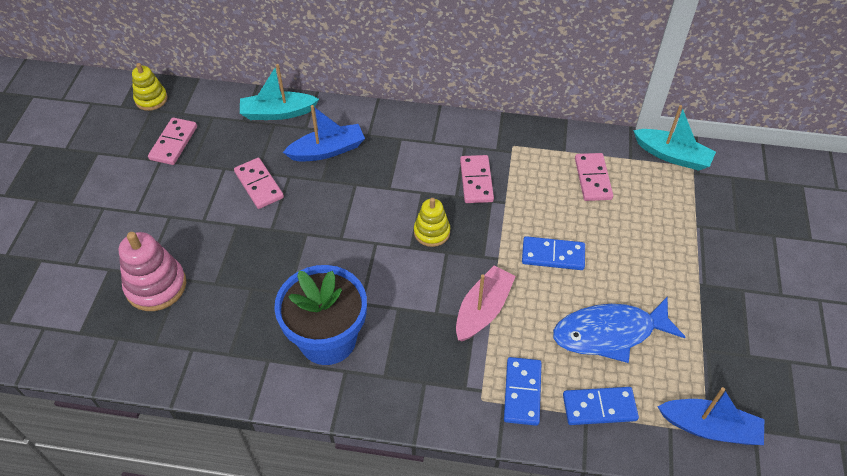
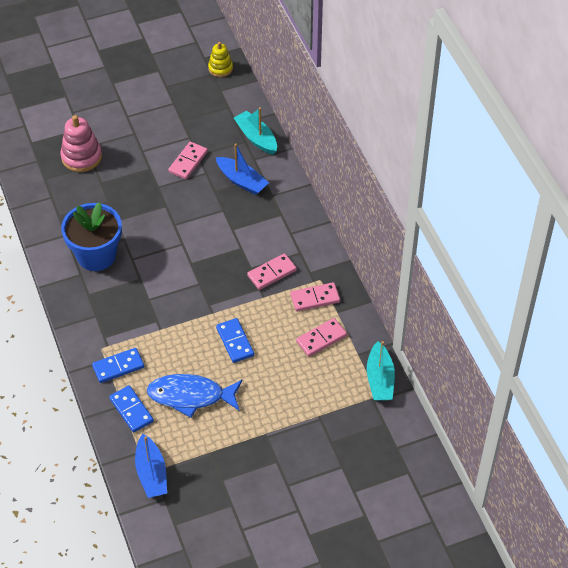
camera: 60 degrees right, 0 degrees up
(173, 143) = (192, 101): pink domino -> pink domino (315, 298)
(432, 232) = (210, 268): yellow stacking toy -> none
(483, 310) = (166, 322): pink boat -> none
(609, 333) = (190, 396): blue fish -> blue fish turned 45 degrees counterclockwise

